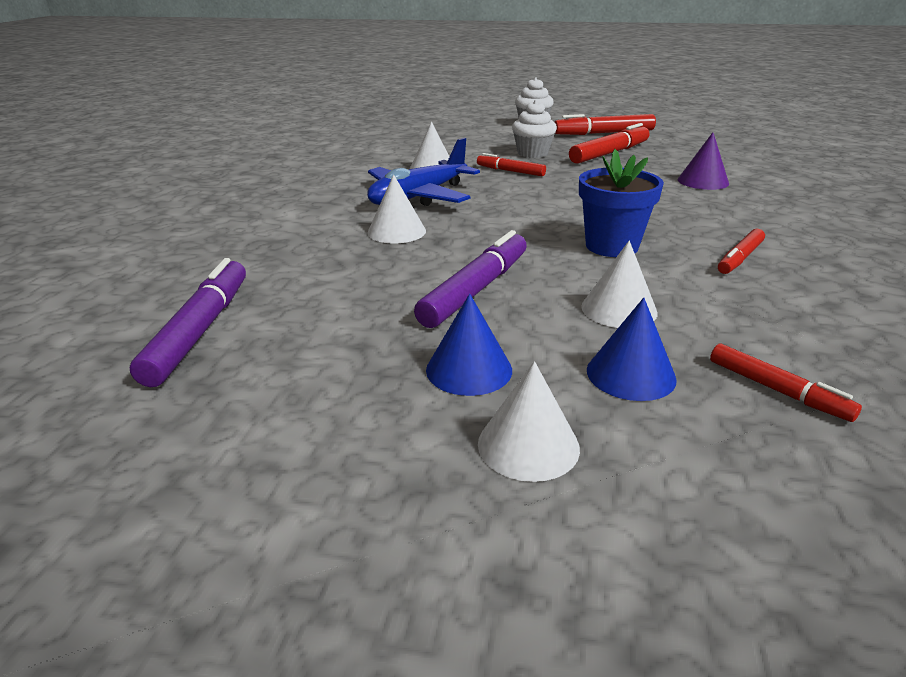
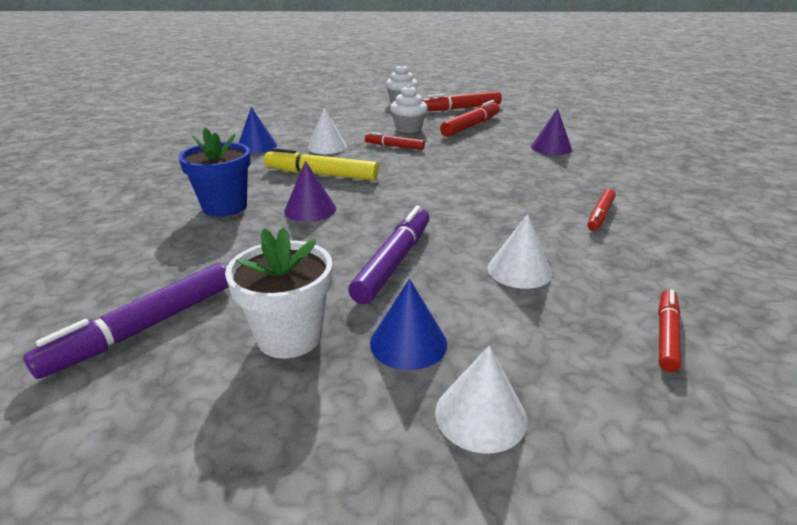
camera: 10 degrees left, 0 degrees up
(199, 331) = (145, 328): purple marker -> purple marker turned 135 degrees counterclockwise
(343, 352) = (289, 336): none -> white flower pot
(396, 231) = (310, 209): white cone -> purple cone
(419, 197) = (321, 174): blue plane -> yellow marker
(611, 246) = (496, 211): blue flower pot -> blue flower pot (225, 207)
(631, 374) = (547, 333): blue cone -> blue cone (257, 146)
(776, 390) = (666, 335): red marker -> red marker turned 105 degrees counterclockwise

